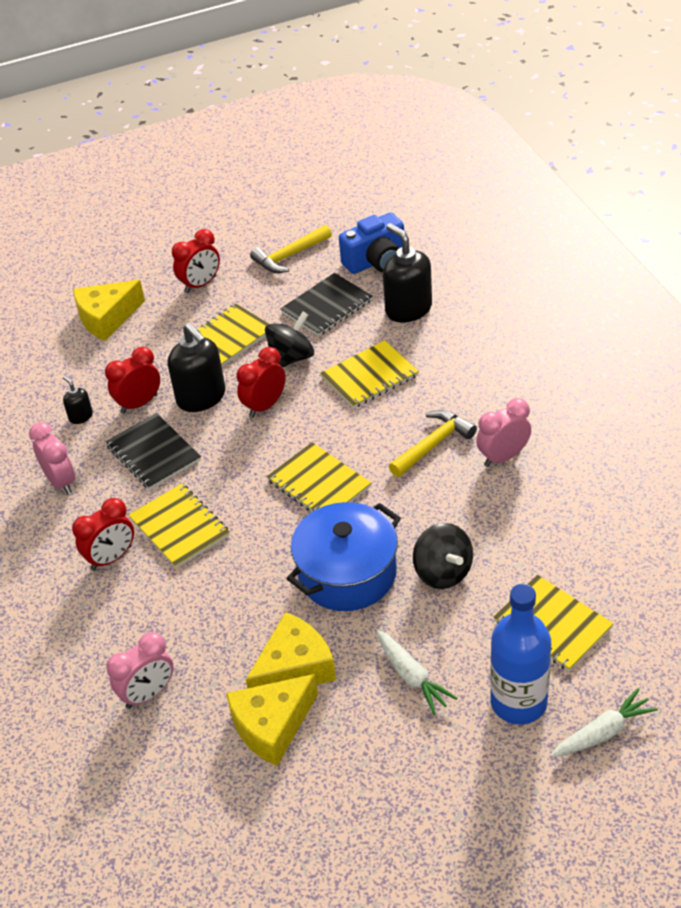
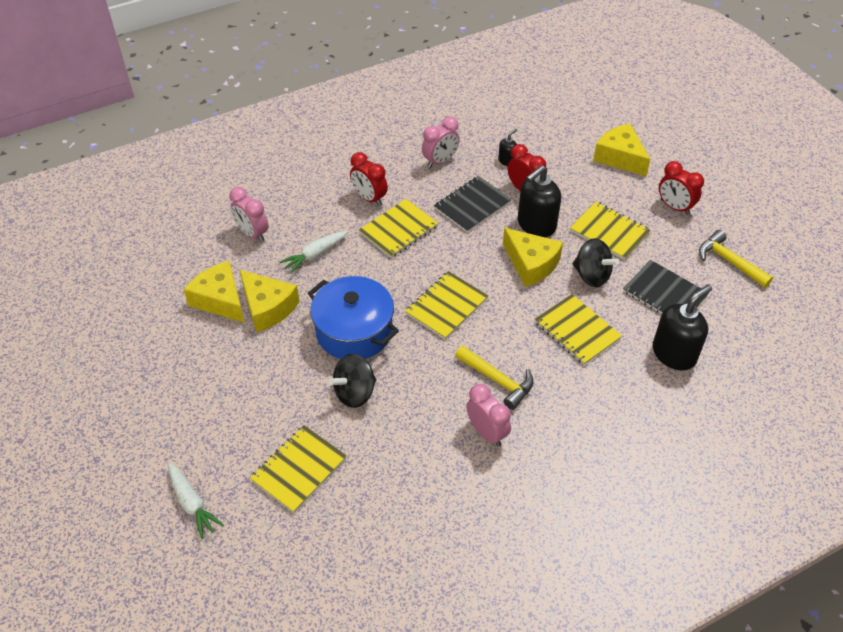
camera: 80 degrees right, 5 degrees up
(265, 406) = (531, 264): red clock -> yellow cheese
(376, 261) = (739, 325): blue camera -> none
(412, 677) = (255, 377): white carrot -> white carrot (315, 255)
(518, 702) = (225, 446): blue bottle -> none

